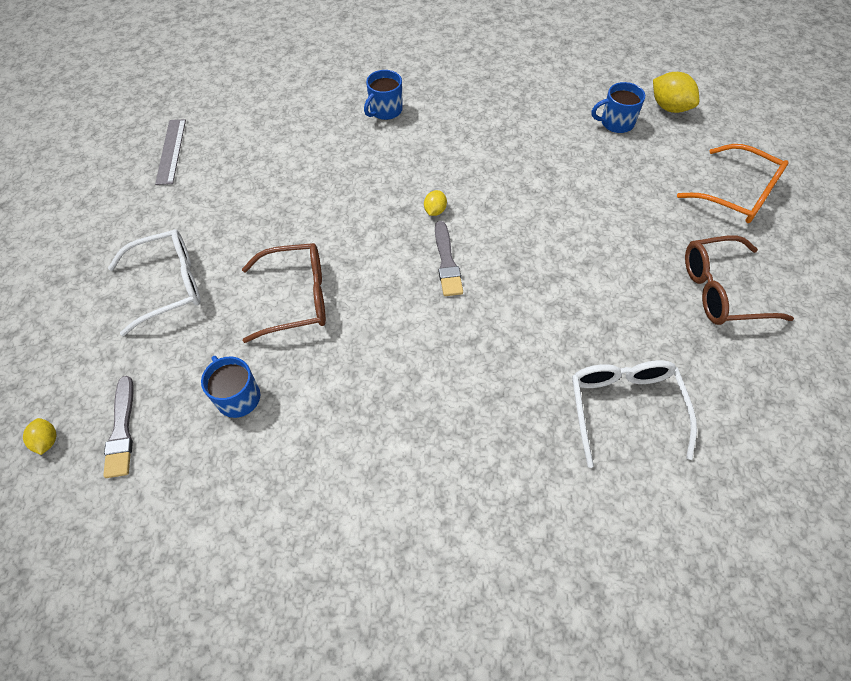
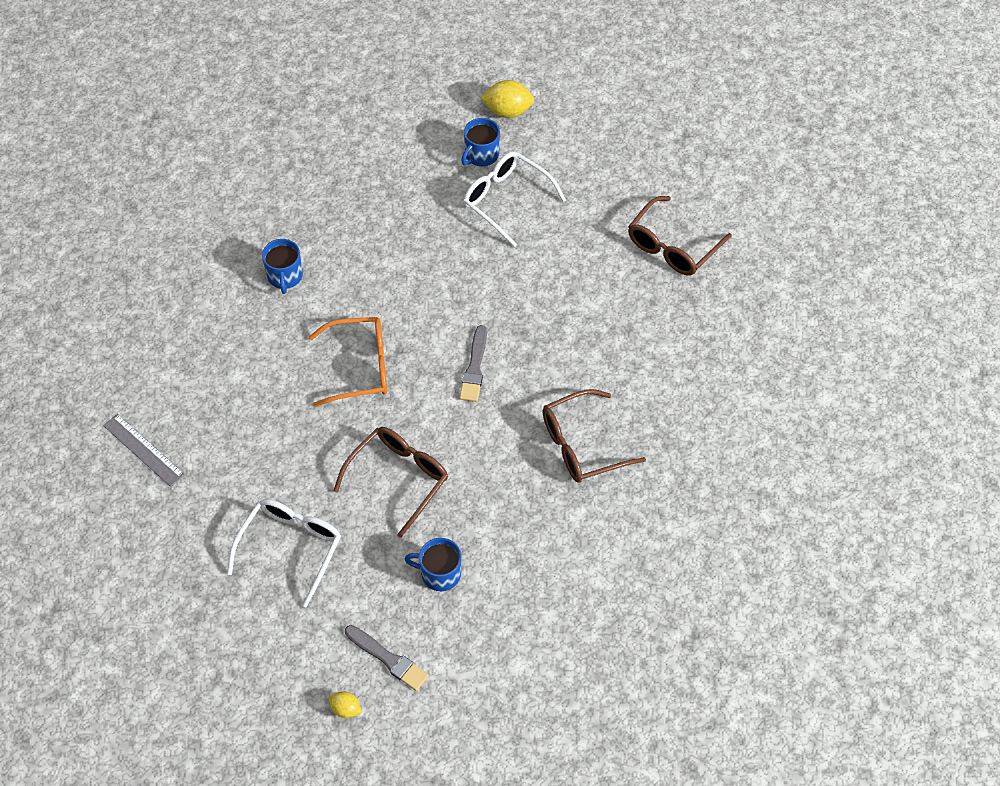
camera: 45 degrees left, 0 degrees up
(435, 211) = (423, 334): yellow lemon -> none
(447, 262) = (474, 367): grey brush -> grey brush turned 60 degrees clockwise
(466, 391) = (581, 445): none -> brown glasses
(624, 407) = (684, 376): white glasses -> white glasses (506, 200)
(738, 194) = (621, 158): orange glasses -> orange glasses (360, 367)

